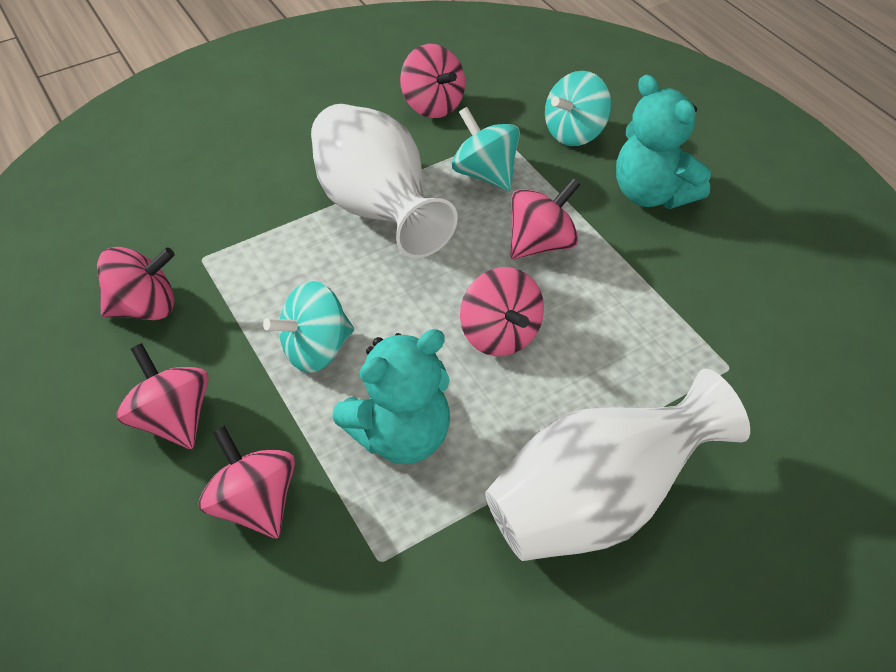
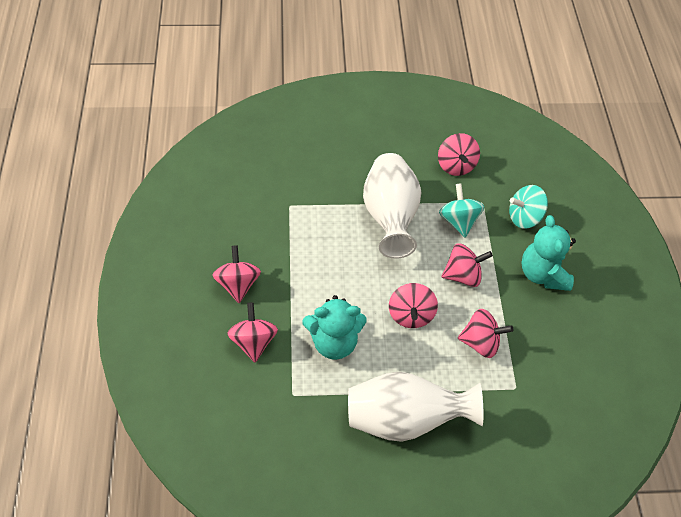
camera: 25 degrees right, 5 degrees up
(145, 307) = (251, 220): pink spinning top -> pink spinning top (480, 342)
(316, 349) = (318, 280): turquoise spinning top -> none

